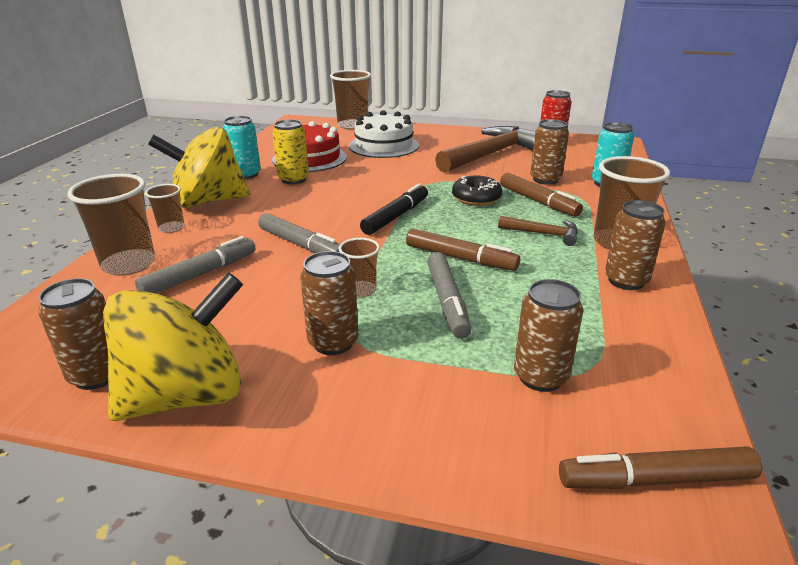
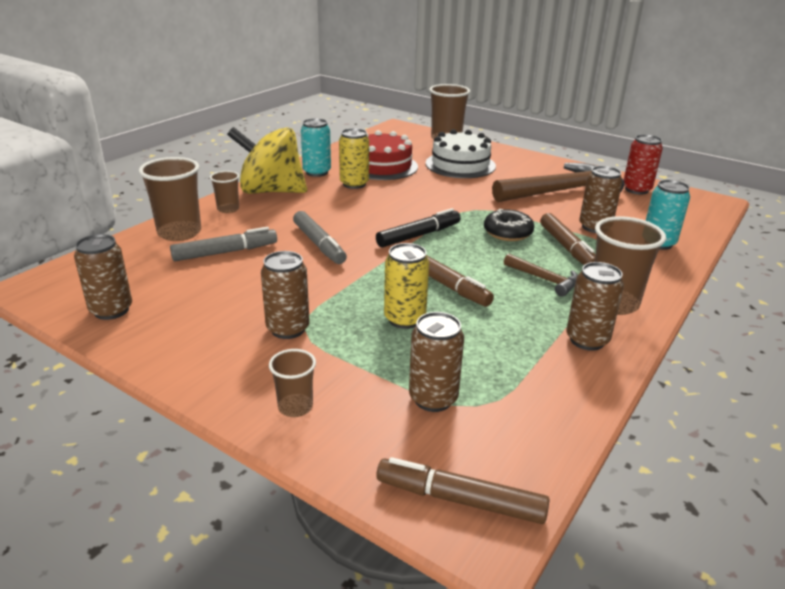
camera: 20 degrees right, 0 degrees up
(186, 395) = (160, 340): yellow spinning top -> none
(361, 290) = (340, 293): brown cup -> brown cup (295, 407)
(447, 301) = (404, 319): grey marker -> yellow can

